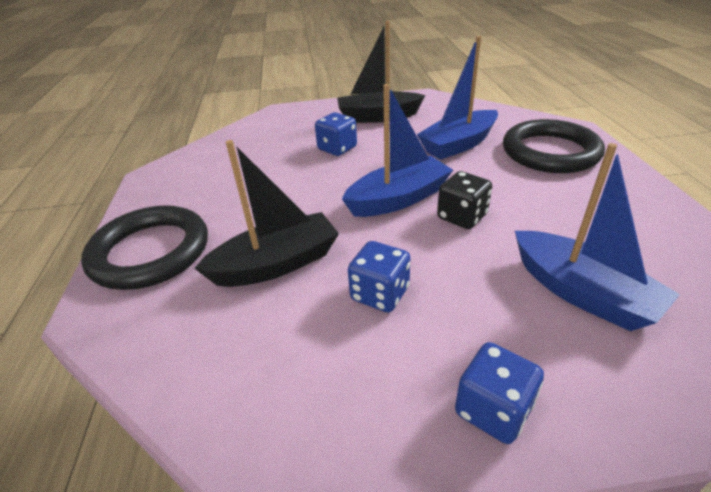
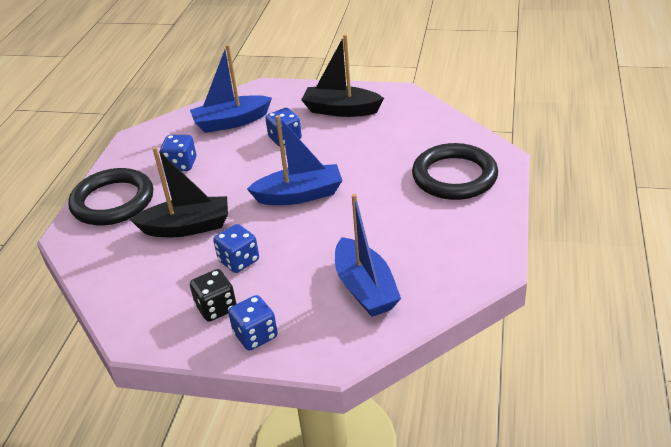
camera: 20 degrees right, 0 degrees up
(227, 193) = (181, 164): none -> blue dice
(458, 144) = (385, 154): blue boat -> blue boat (231, 122)
(462, 217) = (334, 219): black dice -> black dice (216, 308)

